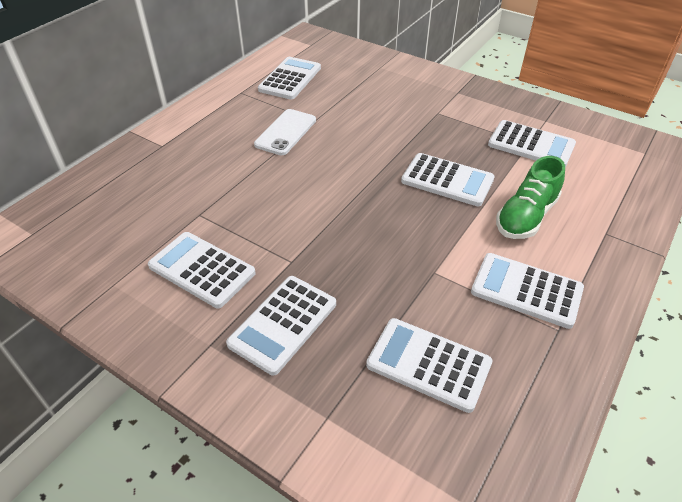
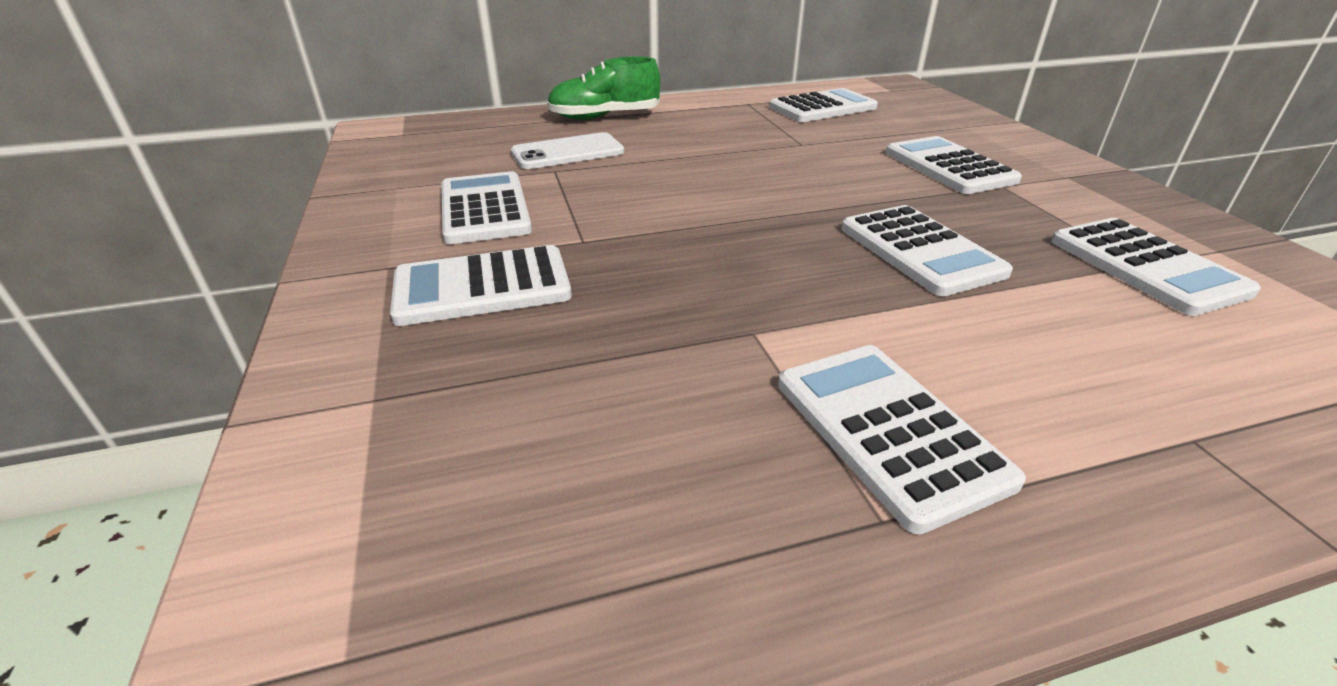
camera: 40 degrees right, 10 degrees down
(286, 132) = (750, 143): white phone -> white phone (568, 152)
(428, 364) = (584, 426): white calculator -> white calculator (949, 167)
(526, 217) = (1017, 341): green shoe -> green shoe (604, 117)

